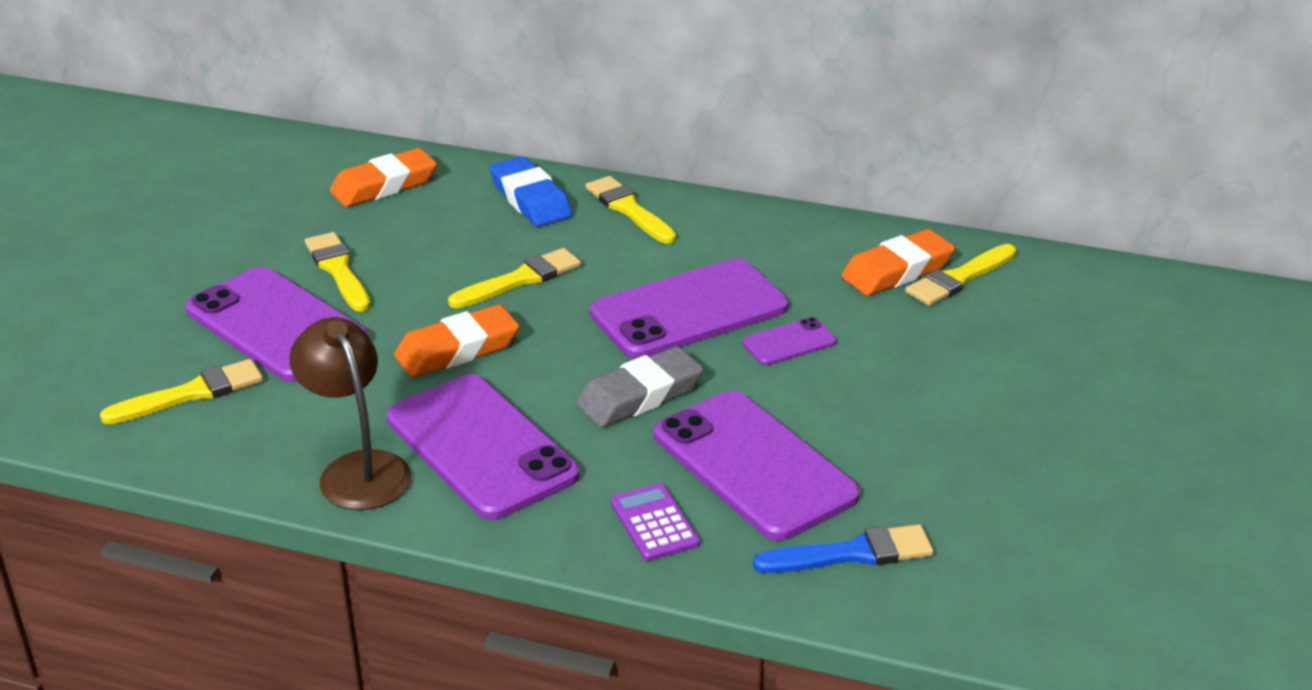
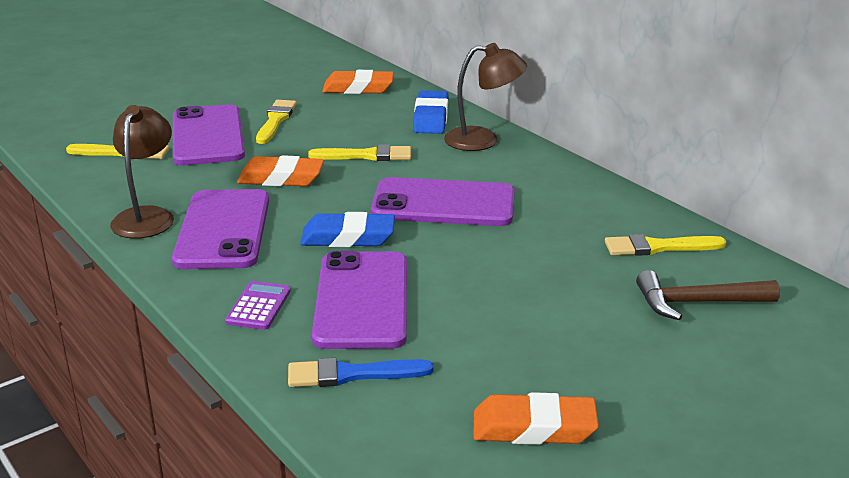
camera: 35 degrees right, 5 degrees down
(628, 209) = (483, 140): yellow brush -> brown lamp
(640, 396) = (348, 237): grey eraser -> blue eraser
(789, 342) = (483, 242): purple phone -> none
(852, 553) = (352, 374): blue brush -> blue brush turned 150 degrees clockwise
(897, 271) = (618, 228): orange eraser -> orange eraser (534, 428)
(1060, 328) = (697, 303): none -> brown hammer

